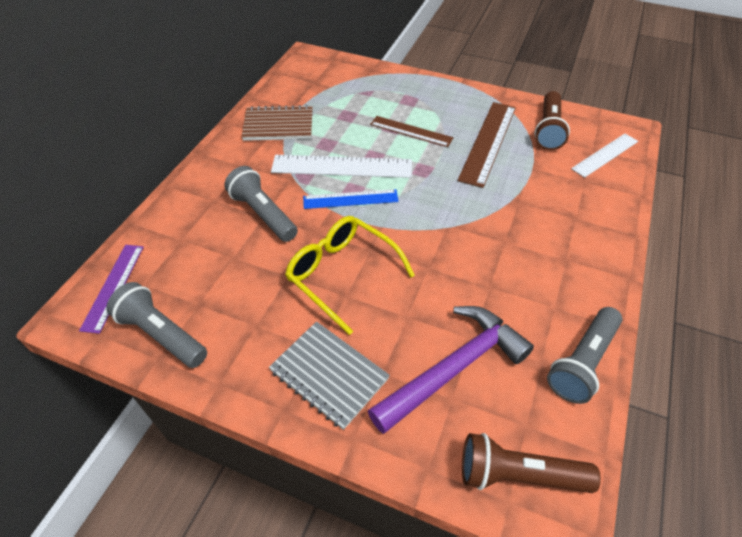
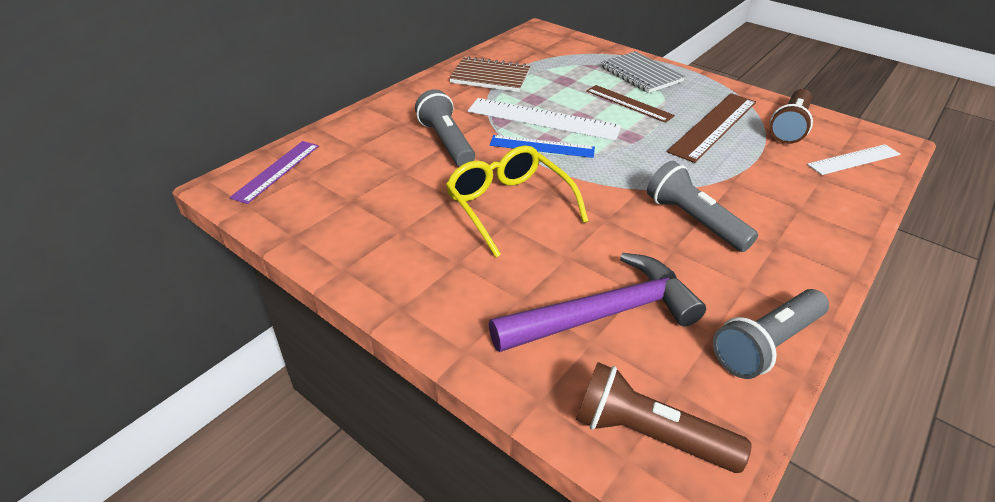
camera: 15 degrees right, 10 degrees down
(162, 334) = (305, 217): grey flashlight -> grey flashlight (694, 221)
(329, 375) = (460, 288): grey notebook -> grey notebook (640, 74)

